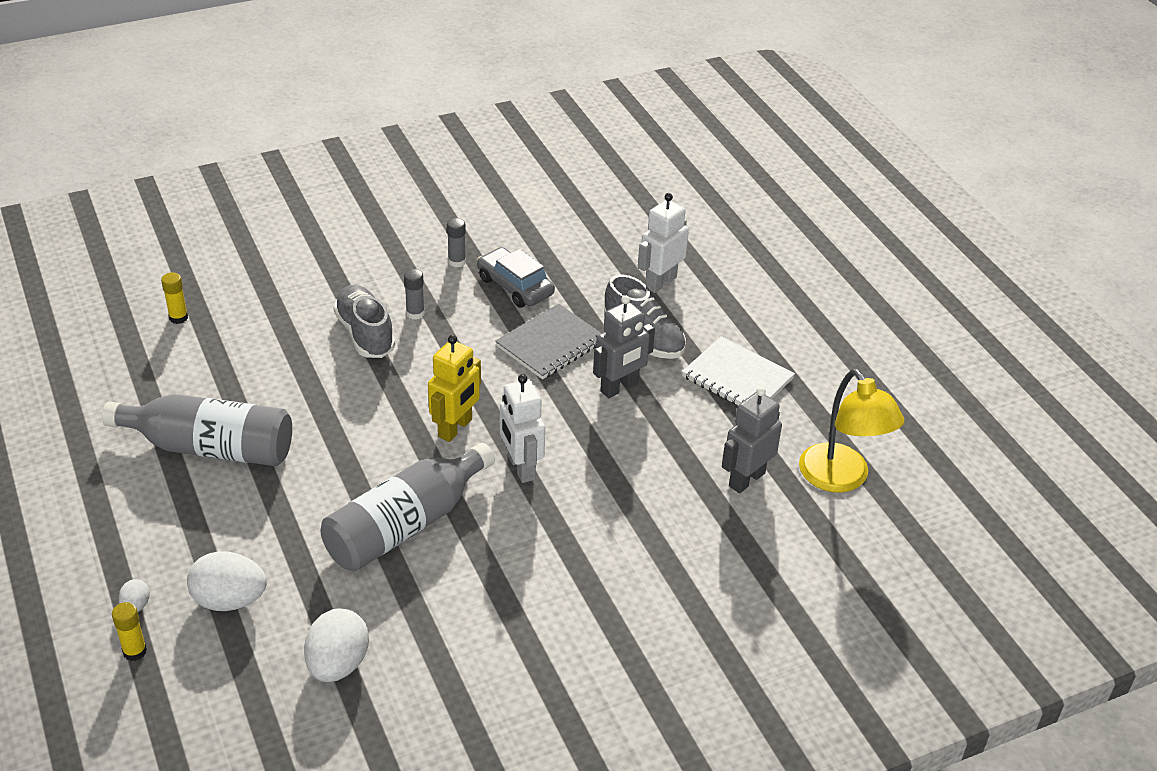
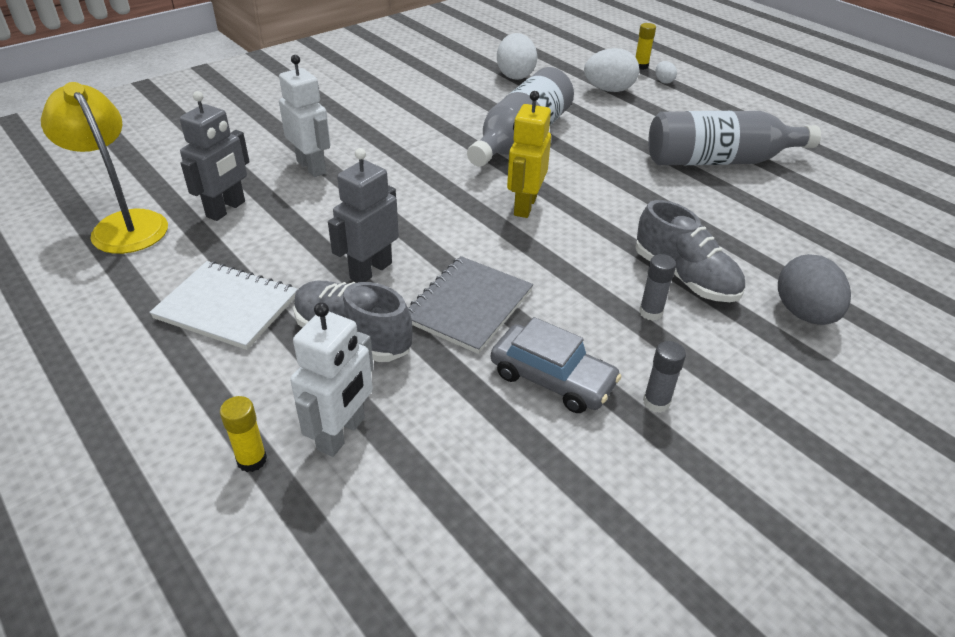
camera: 165 degrees right, 0 degrees up
(178, 318) = (889, 257): yellow glue stick -> yellow glue stick (252, 460)
(302, 291) = (804, 313): none -> grey egg
(521, 468) = (447, 186): white robot -> white robot (311, 167)

